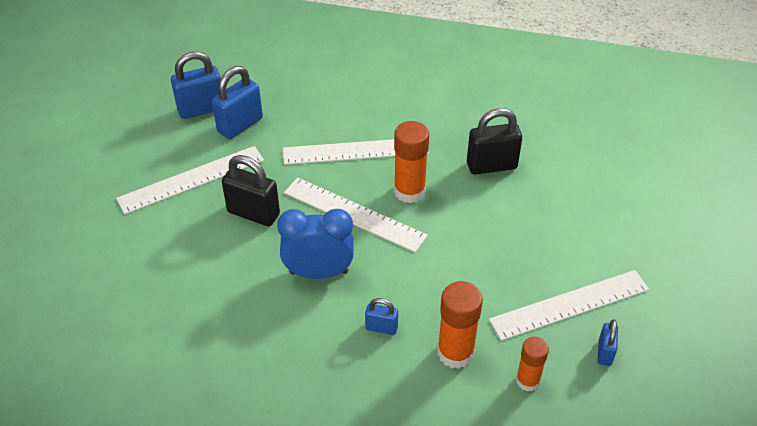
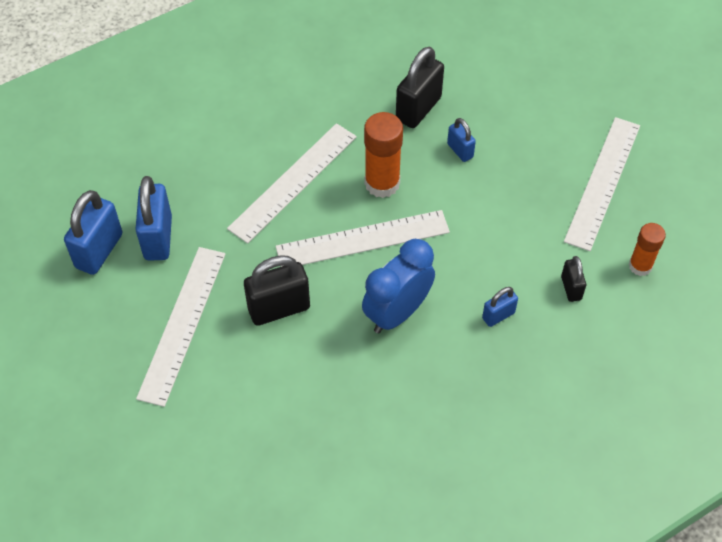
camera: 45 degrees left, 10 degrees up
(455, 353) = (571, 288): orange glue stick -> black padlock
(604, 352) = (663, 200): blue padlock -> blue padlock (460, 150)

